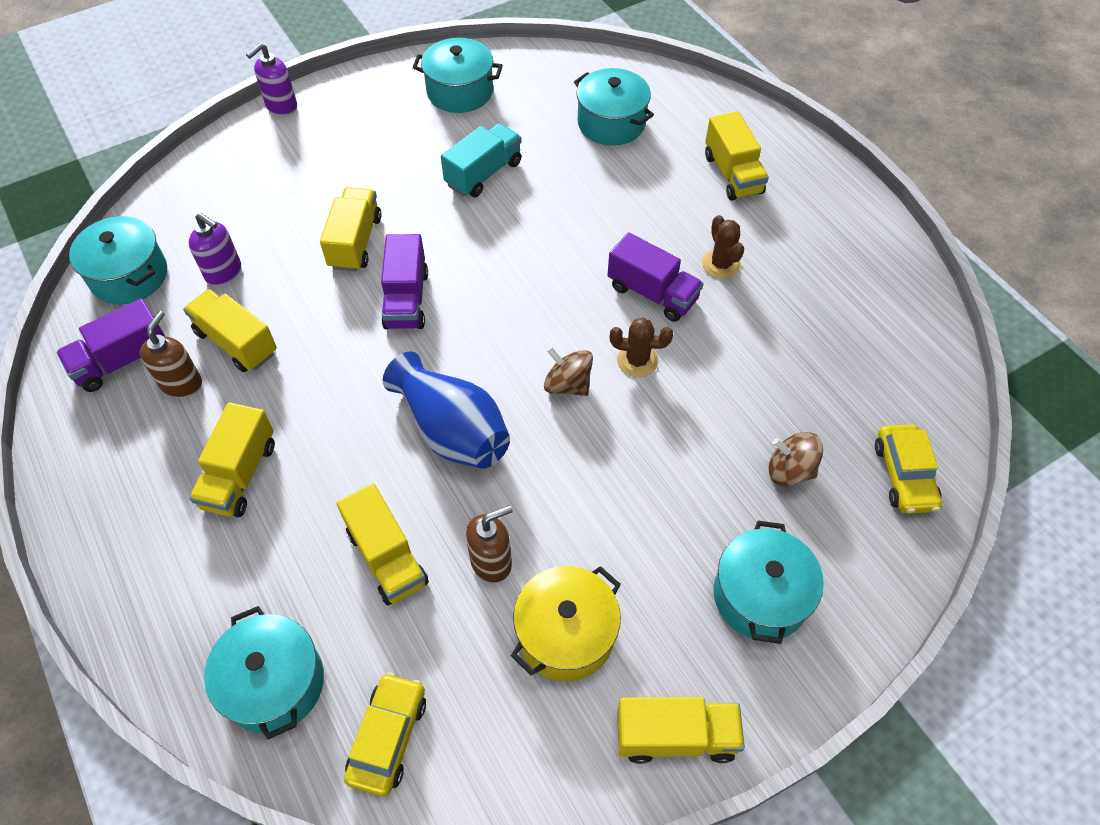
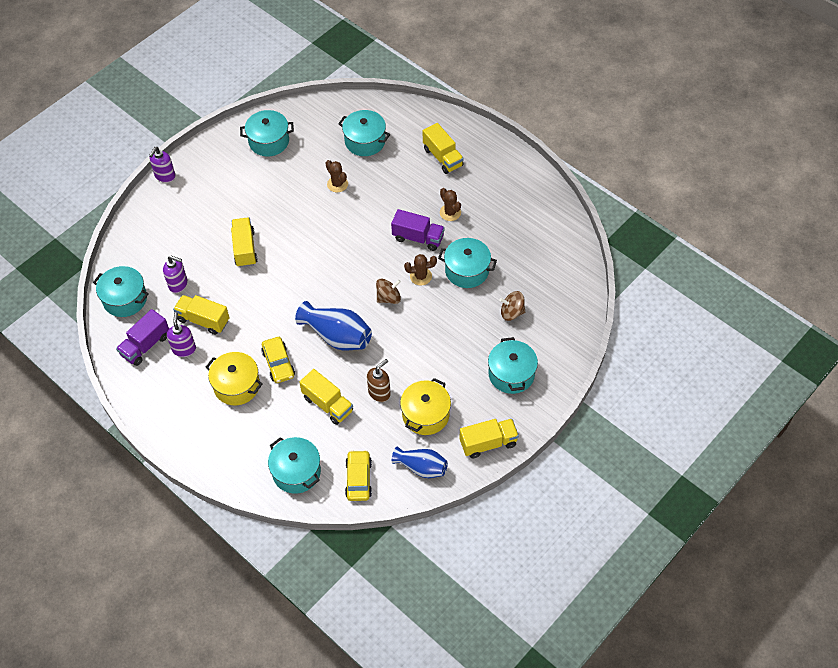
camera: 15 degrees left, 0 degrees up
(182, 384) = (184, 349): brown soap dispenser -> purple soap dispenser
(240, 475) = (237, 386): yellow truck -> yellow pot
(406, 299) = (286, 274): purple truck -> none
(483, 174) = (302, 190): turquoise truck -> none
(522, 750) = (421, 467): none -> blue vase
(544, 177) = (337, 184): none -> brown cactus
(568, 384) = (388, 298): brown spinning top -> brown spinning top turned 135 degrees clockwise
(724, 371) = (467, 270): none -> turquoise pot
(904, 475) = (567, 300): yellow car -> yellow car (278, 364)

